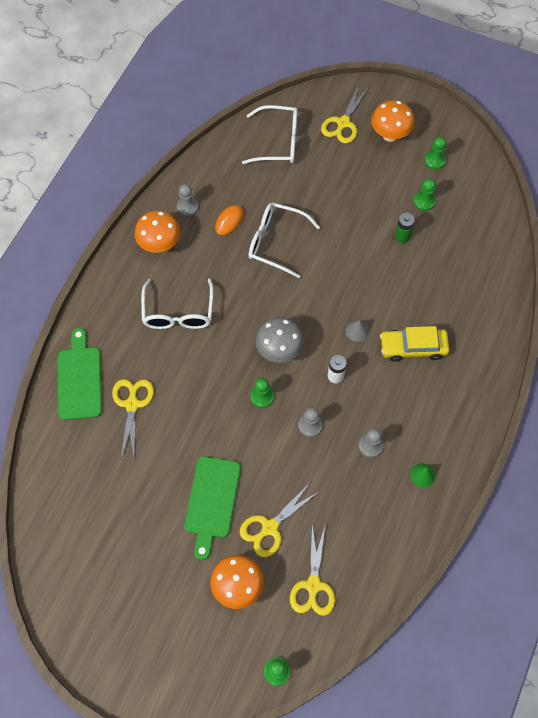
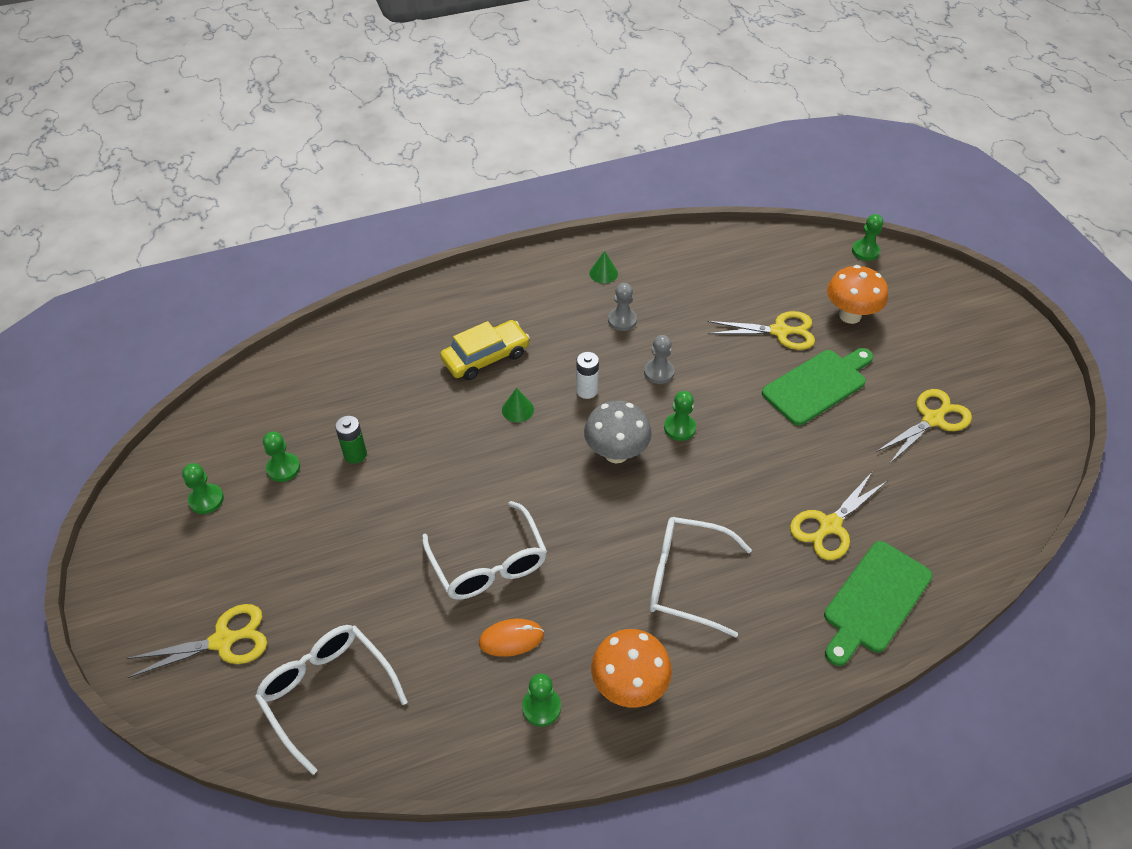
camera: 135 degrees left, 15 degrees down
(178, 312) = (686, 580): white glasses -> white glasses turned 120 degrees counterclockwise
(187, 207) = (541, 707): grey pawn -> green pawn
(313, 585) = (780, 275): yellow scissors -> yellow scissors (932, 419)
(357, 330) = (517, 409): grey cone -> green cone
(390, 135) = (201, 573): orange mushroom -> none
(413, 347) = (486, 357): yellow car -> yellow car turned 75 degrees counterclockwise

